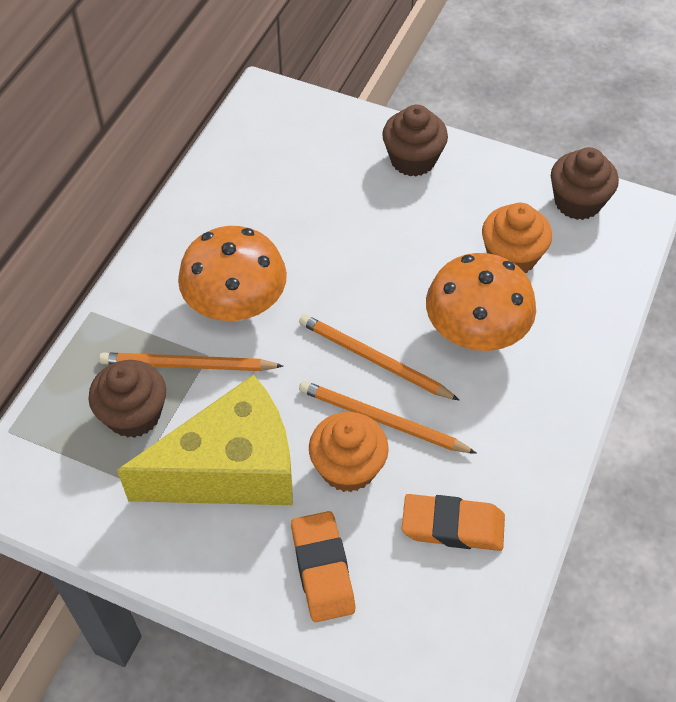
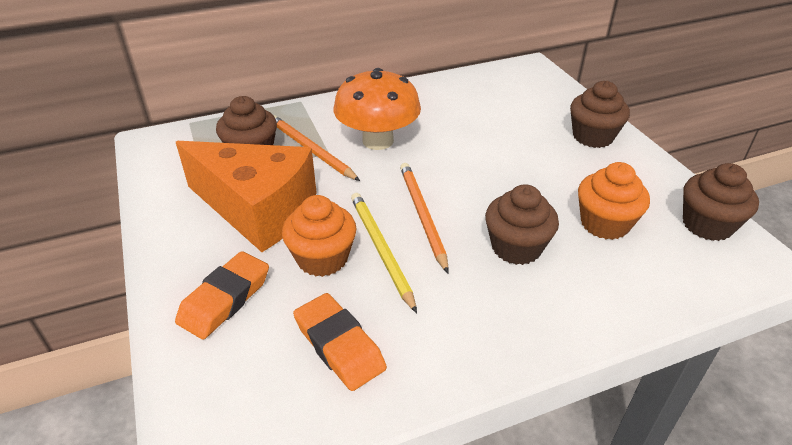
camera: 45 degrees right, 15 degrees down
(231, 469) = (258, 210): yellow cheese -> orange cheese
(382, 420) = (381, 249): orange pencil -> yellow pencil
(475, 333) = (516, 247): orange mushroom -> brown cupcake

